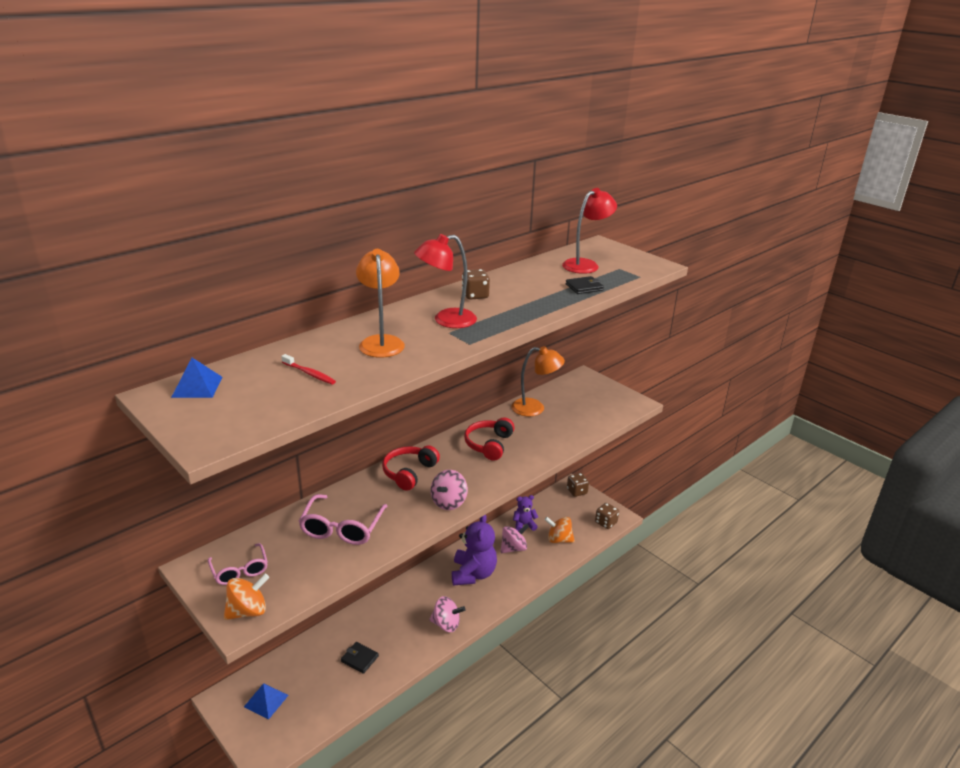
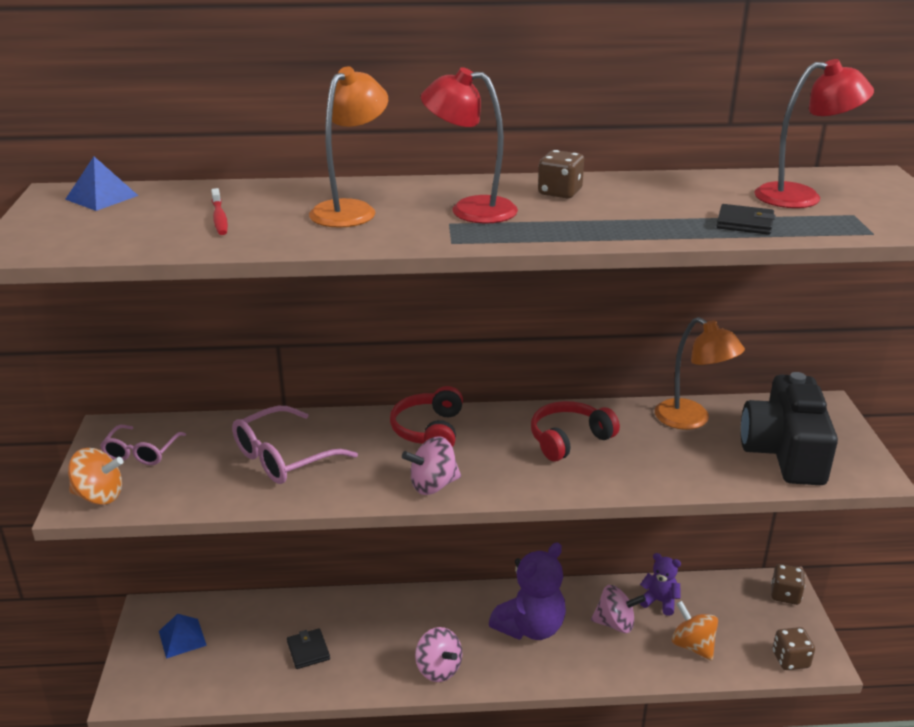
camera: 40 degrees right, 0 degrees up
(409, 472) = (429, 430): red headphones -> red headphones turned 60 degrees counterclockwise
(591, 407) = (784, 451): none -> black camera

